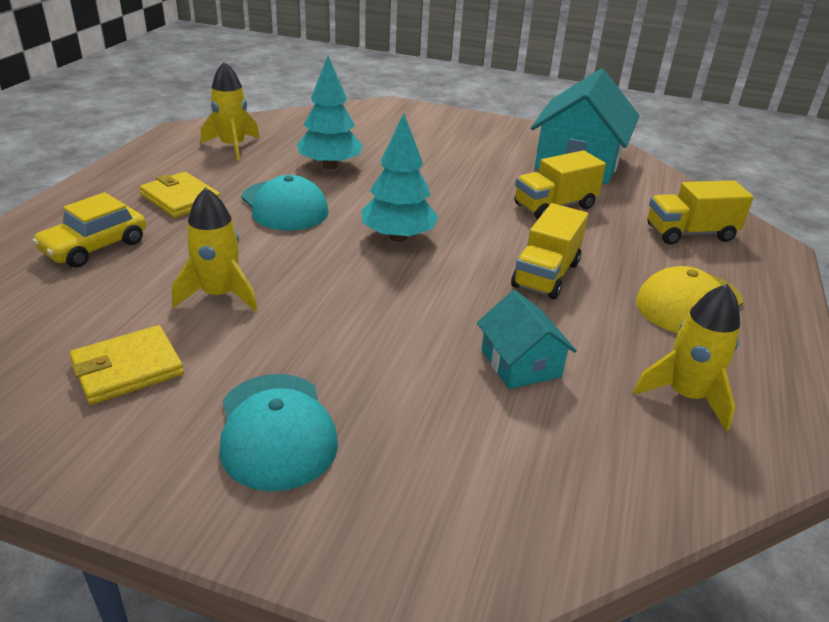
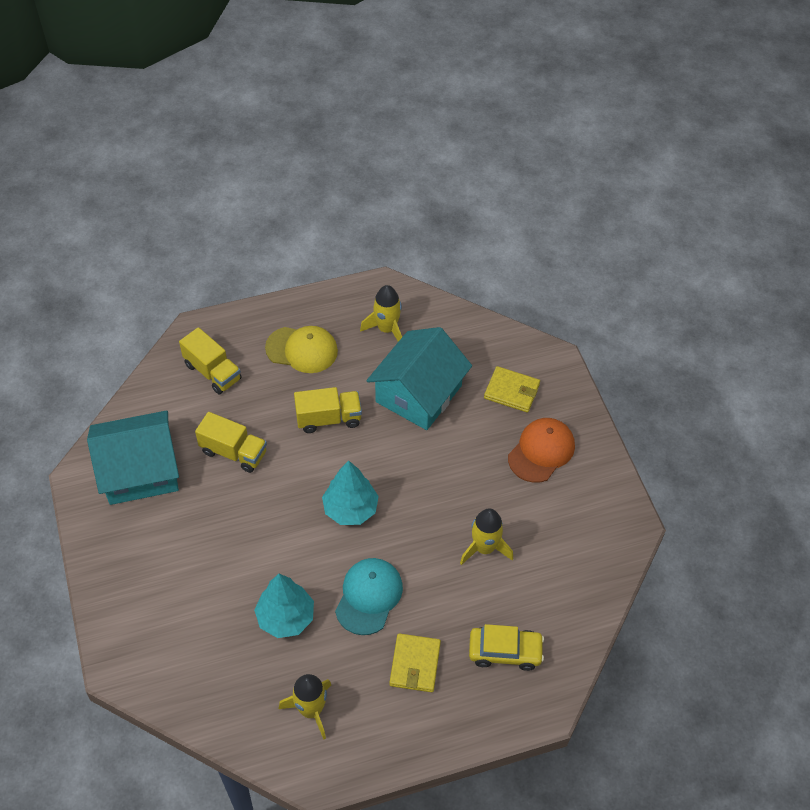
camera: 125 degrees left, 20 degrees up
(128, 369) = (564, 534): yellow wallet -> yellow wallet (511, 391)
(276, 430) = (541, 451): turquoise cap -> orange cap
(520, 363) = (418, 393): turquoise house -> turquoise house, size x1.92

